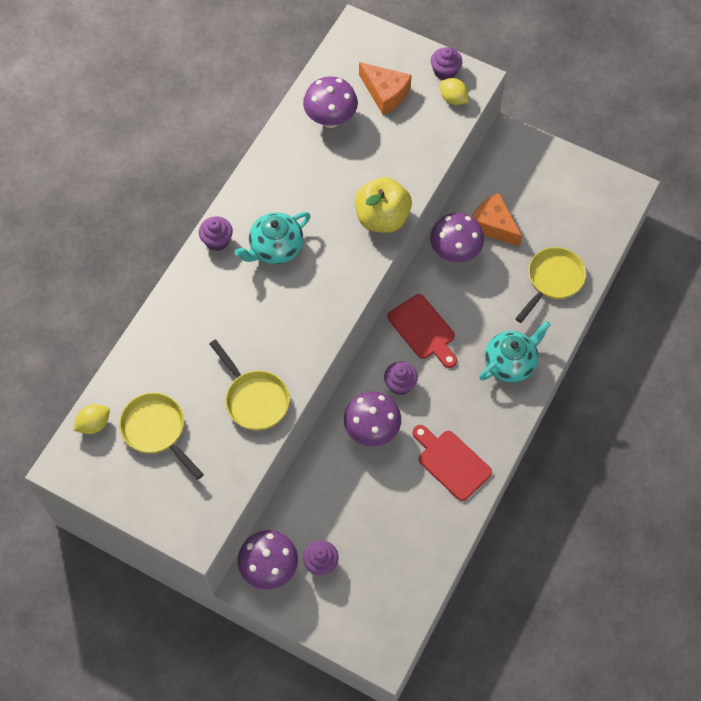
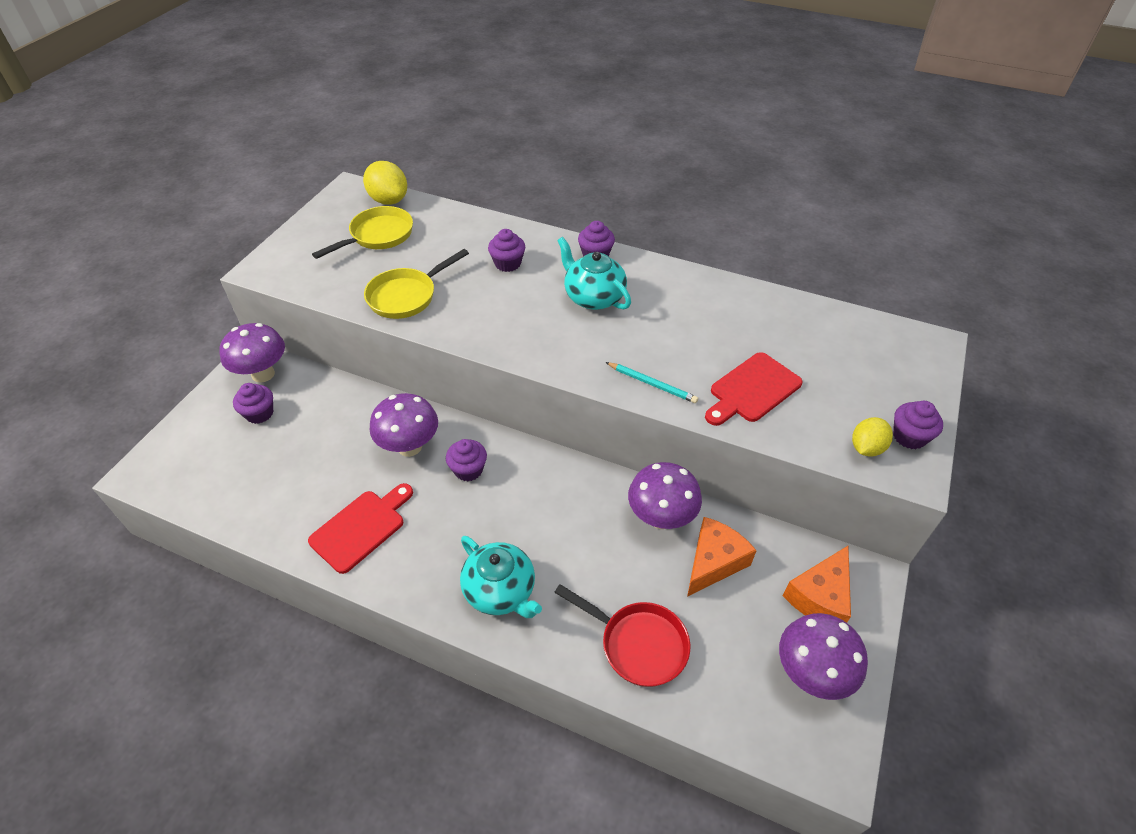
camera: 85 degrees right, 15 degrees down
(94, 424) = (389, 200): yellow lemon -> yellow lemon, size x1.53
(219, 314) = (508, 263): none -> purple cupcake
(330, 119) = (783, 329): purple mushroom -> purple mushroom (811, 673)
(382, 218) = (652, 384): yellow apple -> turquoise pencil
(385, 93) = (844, 376): orange cheese -> orange cheese (820, 596)
(423, 329) = (544, 489): red cutting board -> red cutting board (752, 390)
(552, 280) = (638, 644): yellow pan -> red pan

